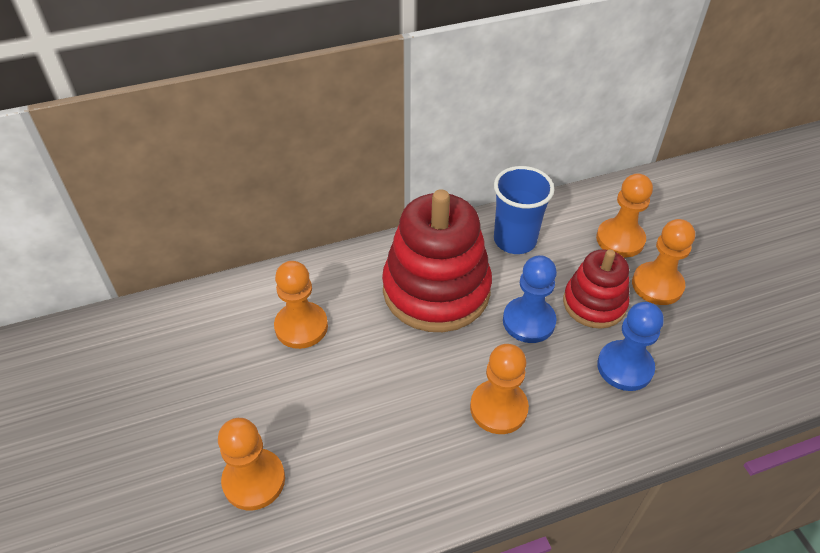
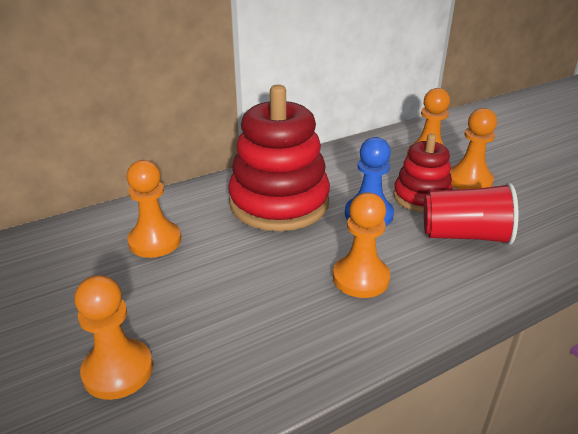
camera: 10 degrees left, 15 degrees down
(515, 240) = (339, 165): blue cup -> none
(625, 367) = (465, 235): blue pawn -> red cup

